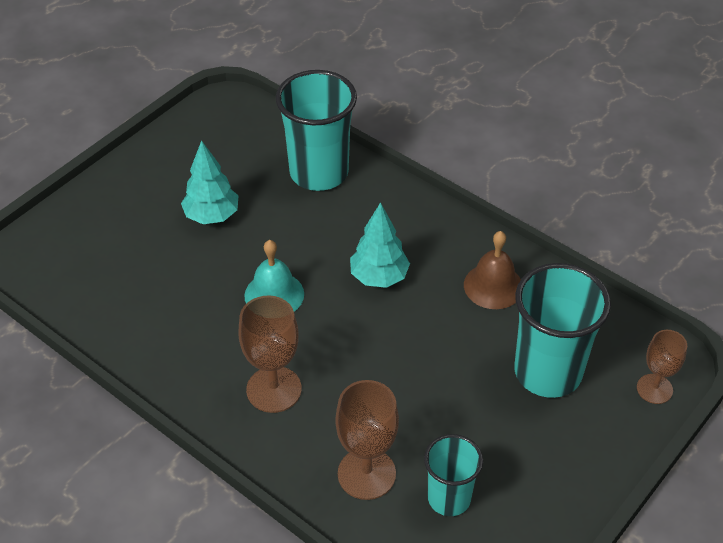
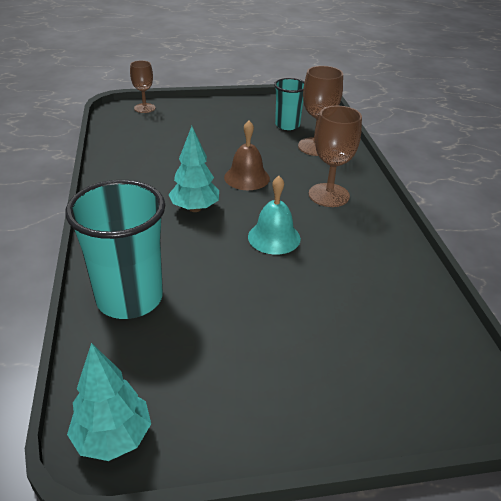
camera: 140 degrees left, 10 degrees down
(212, 216) = (259, 320): turquoise tree -> turquoise tree (113, 438)
(493, 286) = (140, 170): brown bell -> brown bell (247, 177)
(548, 372) = (177, 132): turquoise cup -> none

